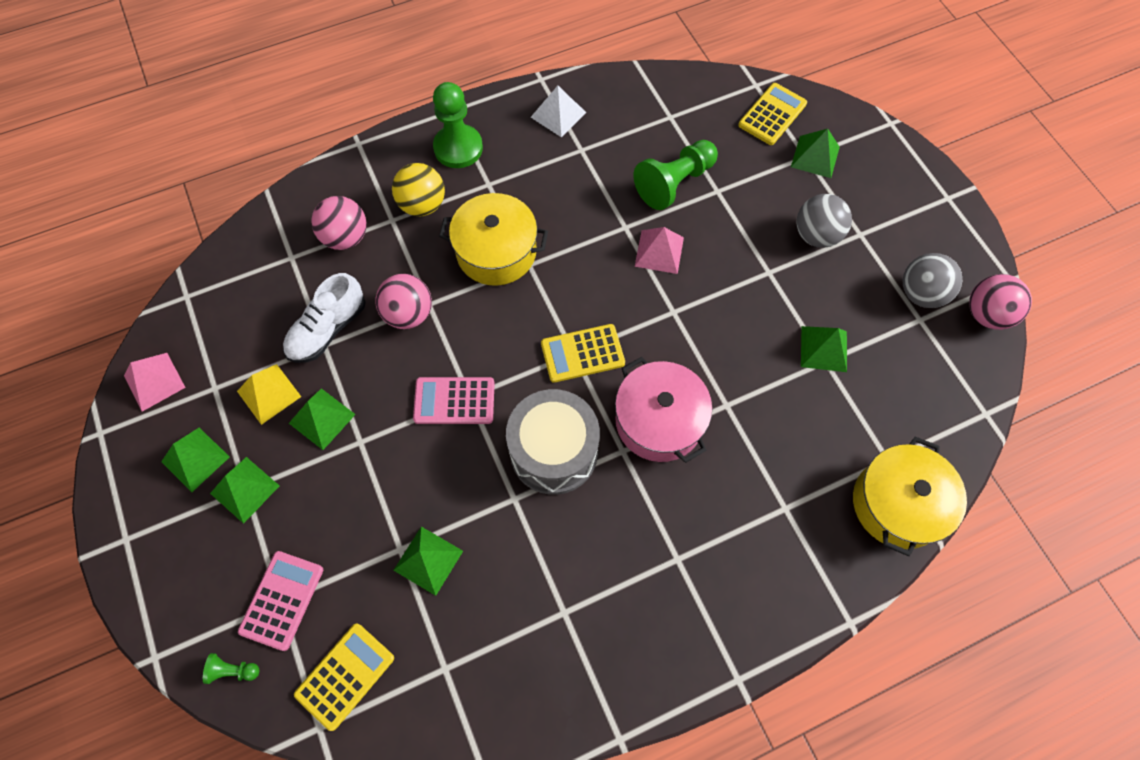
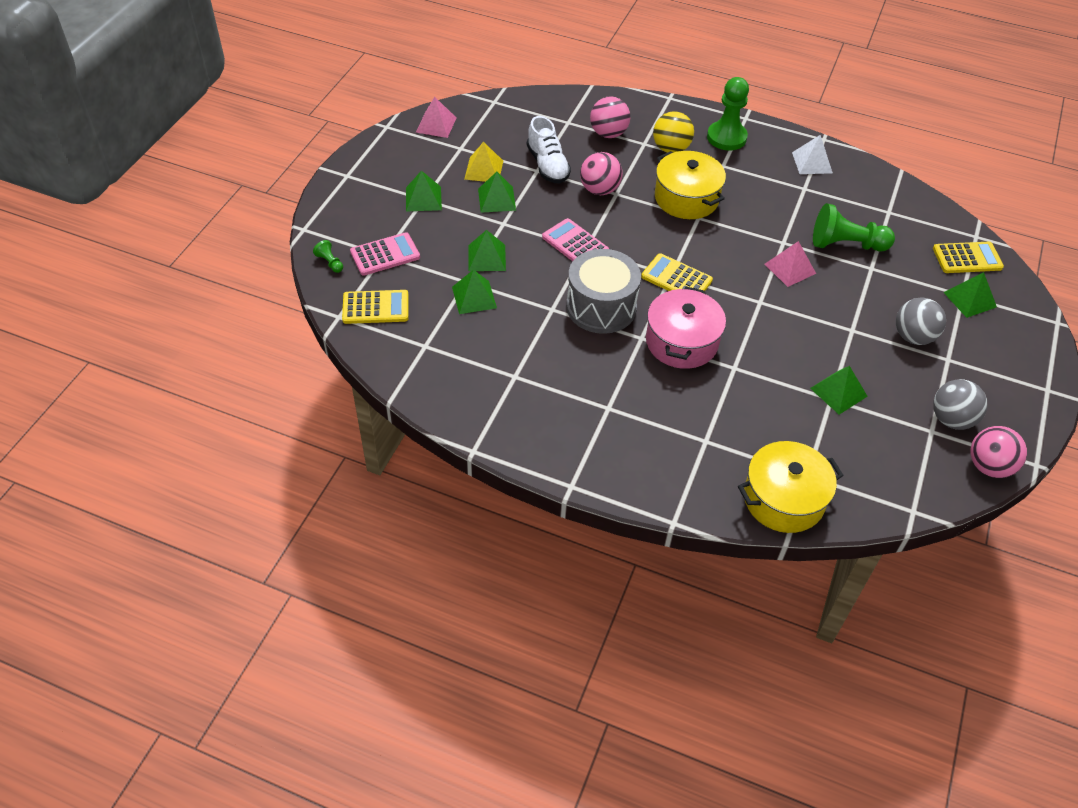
camera: 45 degrees right, 15 degrees down
(195, 459) = (416, 169): green pyramid -> green pyramid (487, 257)
(328, 329) = (547, 165): white shoe -> white shoe turned 105 degrees counterclockwise

